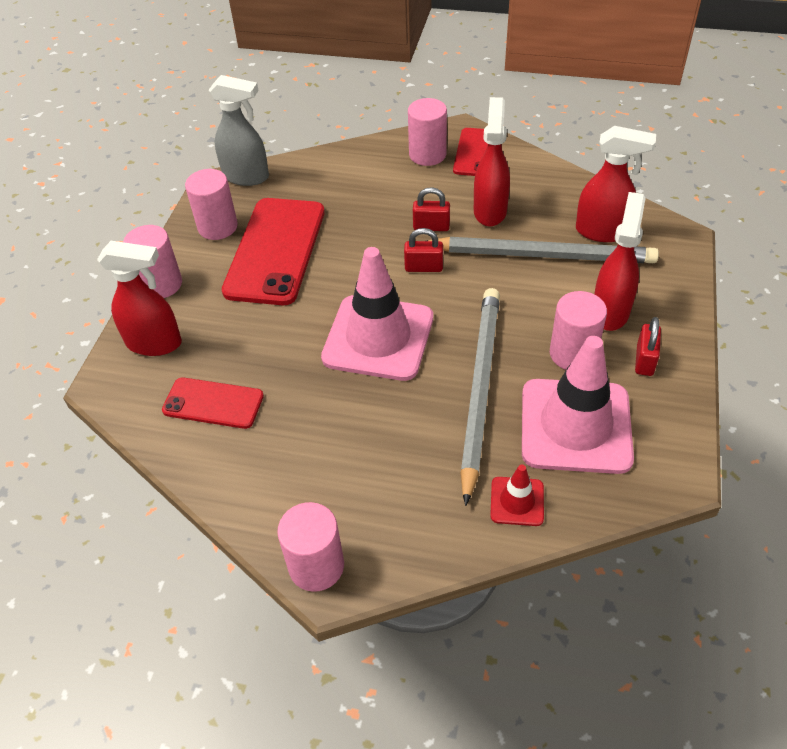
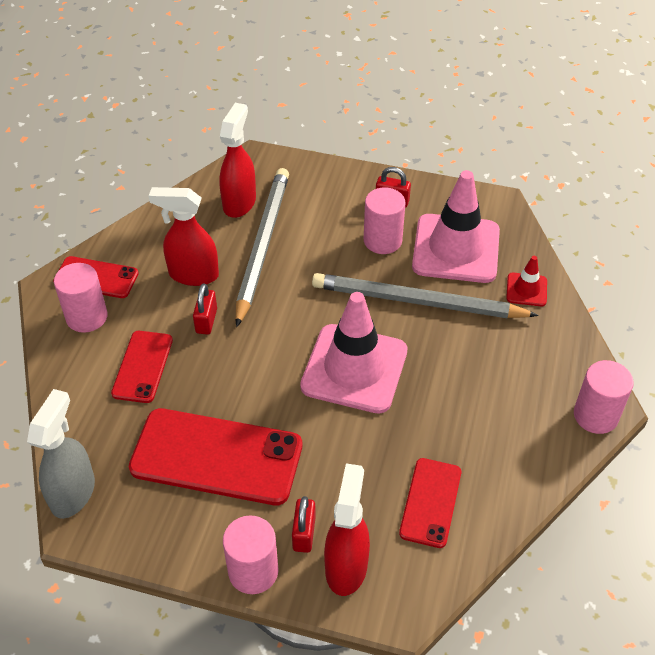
camera: 90 degrees left, 0 degrees up
(217, 227) = (162, 518): pink cylinder -> none
(373, 194) = (142, 366): none -> red phone
(423, 267) = (264, 330): red padlock -> red padlock (304, 533)
(610, 311) = (337, 212): red spray bottle -> none

